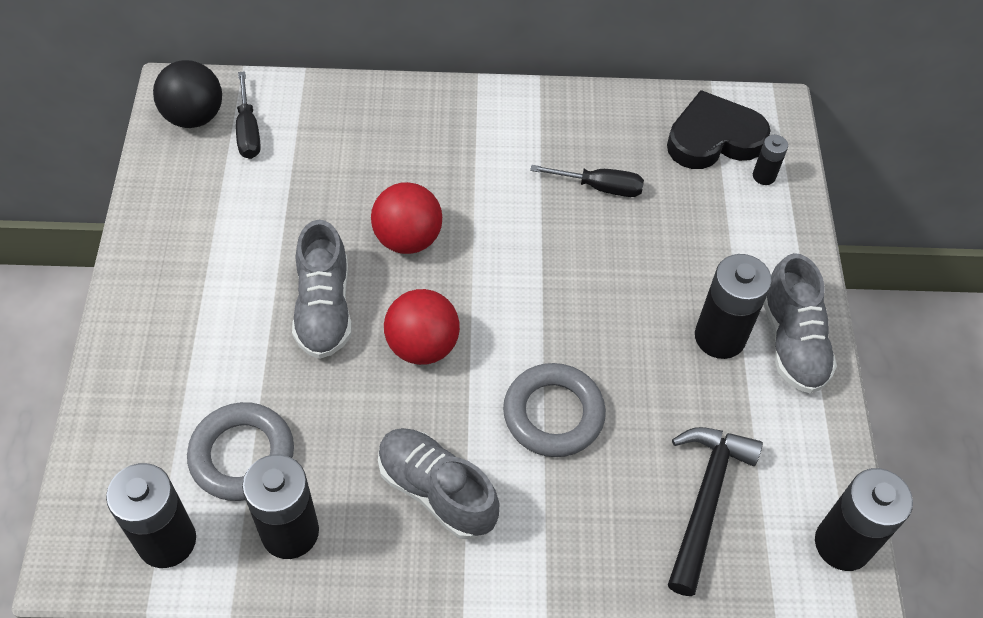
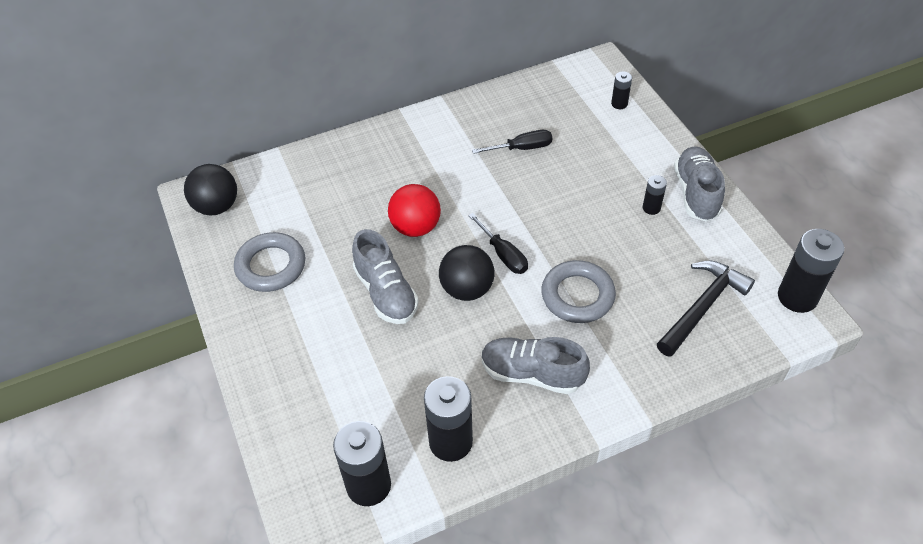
camera: 20 degrees left, 5 degrees down
(242, 455) = (387, 408): grey ring -> grey ring (271, 266)
(248, 131) = (262, 201): black screwdriver -> black screwdriver (503, 254)
(422, 346) = (467, 289): red ball -> black ball
(705, 500) = (702, 307): black hammer -> black hammer turned 45 degrees clockwise
(713, 138) = (575, 93): black heart -> none
(720, 337) = (651, 208): black battery -> black battery, size x0.50
(792, 342) = (696, 193): grey shoe -> grey shoe turned 150 degrees counterclockwise

